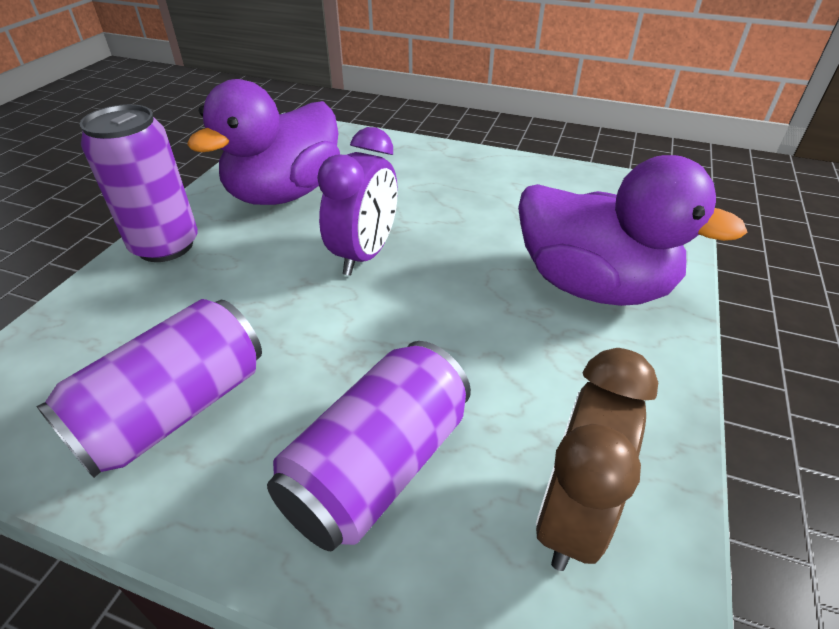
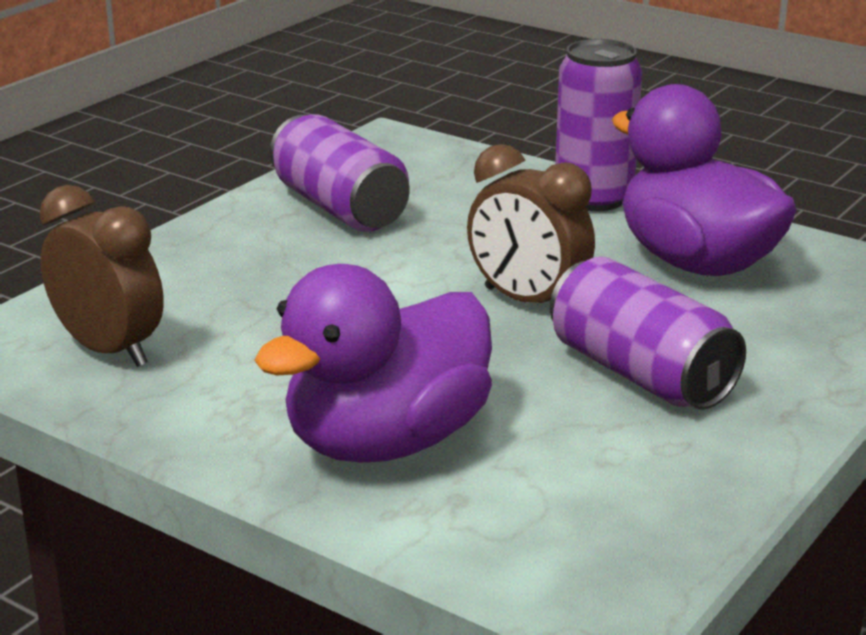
camera: 105 degrees right, 15 degrees down
(364, 255) = (528, 301): purple clock -> brown clock
(378, 466) = (221, 280): purple can -> purple can (641, 374)

